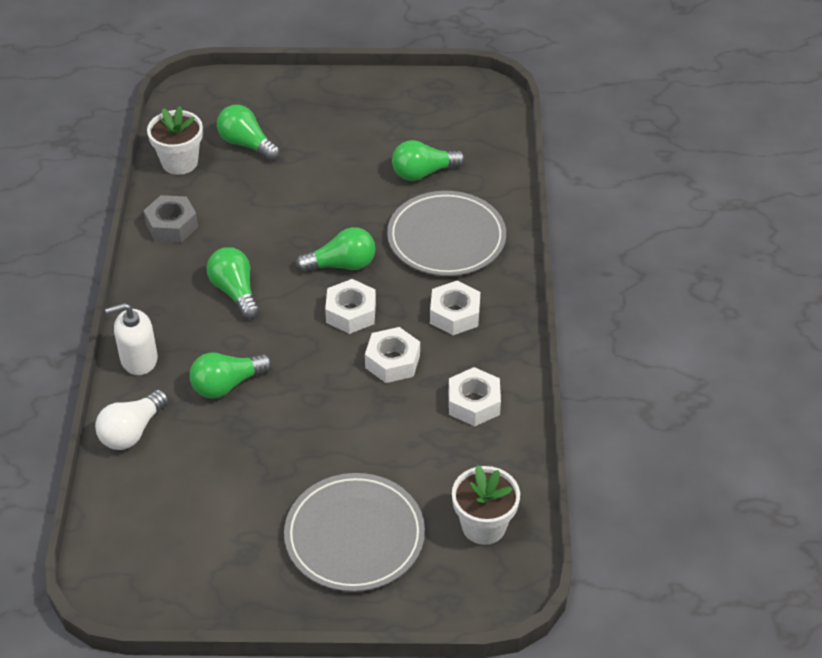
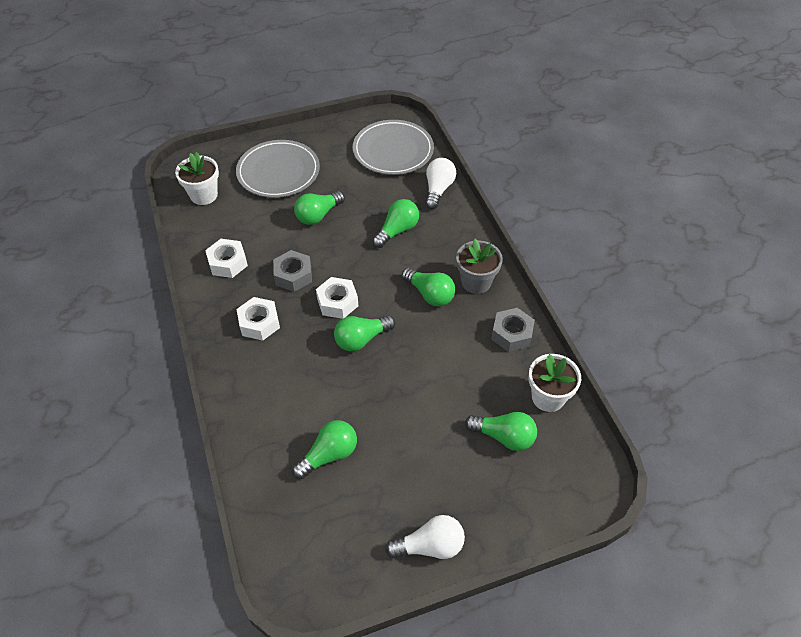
camera: 160 degrees right, 5 degrees up
(139, 359) = (464, 230): white soap dispenser -> none
(171, 290) = (476, 282): none -> grey flower pot
(324, 440) = (318, 215): none -> green light bulb
(362, 91) = (430, 546): none -> white light bulb
(392, 361) = (293, 275): white nut -> grey nut
(446, 238) = (286, 389): grey plate -> grey plate (393, 150)

